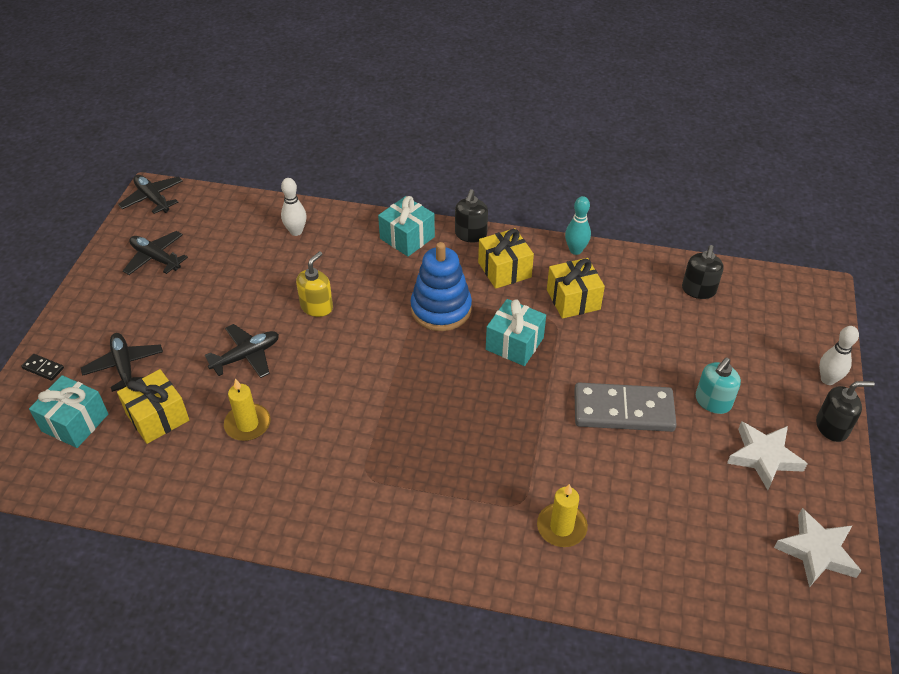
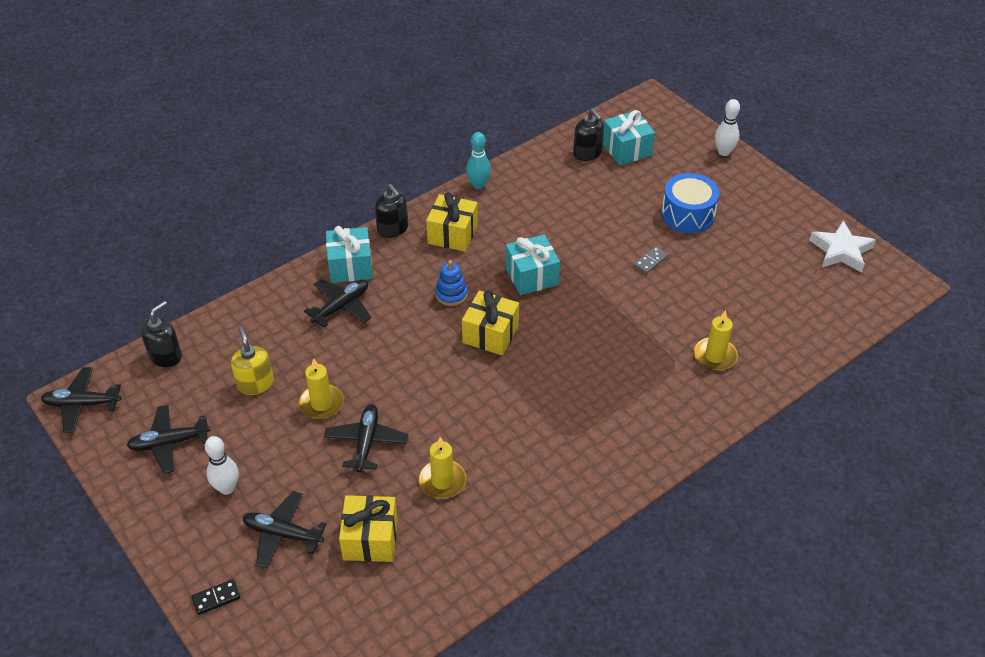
camera: 50 degrees left, 0 degrees up
(75, 422) = (312, 603): turquoise gift -> turquoise gift (626, 149)
(260, 309) = (321, 404): none -> yellow candle
(296, 231) = (256, 329): white bowling pin -> white bowling pin (227, 488)
(317, 307) = (362, 366): yellow soap dispenser -> yellow soap dispenser (255, 383)
(362, 259) = (341, 307): none -> black plane
(441, 309) = (451, 294): blue stacking toy -> blue stacking toy, size x0.53
(573, 299) = (524, 218): yellow gift -> yellow gift (490, 334)
(623, 410) = (650, 261): grey domino -> grey domino, size x0.40
(713, 402) = (688, 214): turquoise soap dispenser -> blue drum
(764, 457) = (753, 223): white star -> none
(832, 427) = (761, 177): black soap dispenser -> black soap dispenser (166, 356)

